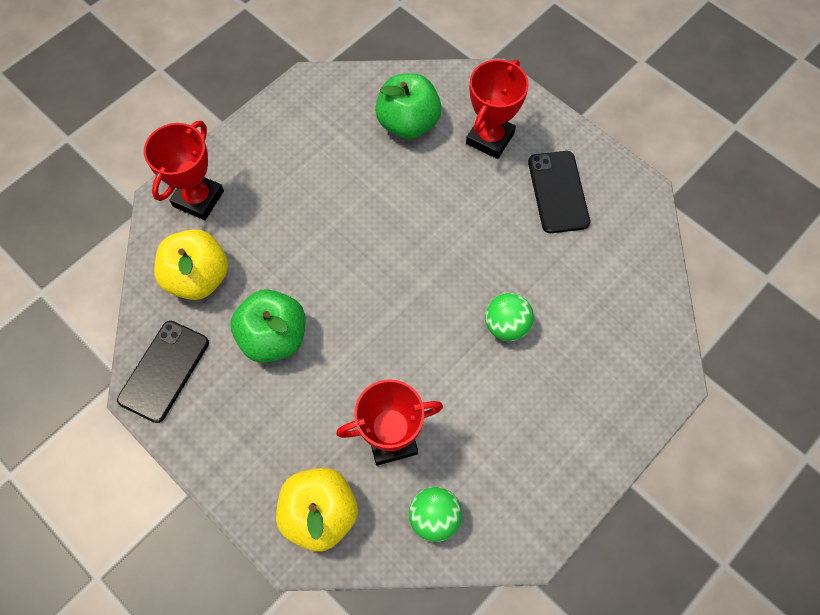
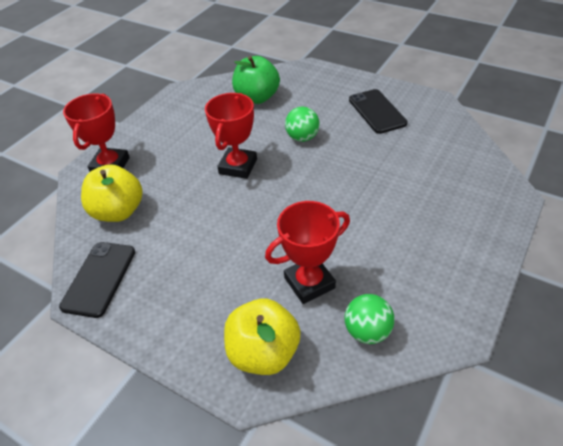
camera: 10 degrees left, 20 degrees down
(274, 337) = (189, 236): green apple -> none
(490, 138) = (317, 94): red trophy -> red trophy (238, 166)
(506, 325) = (373, 190): green ball -> green ball (302, 137)

